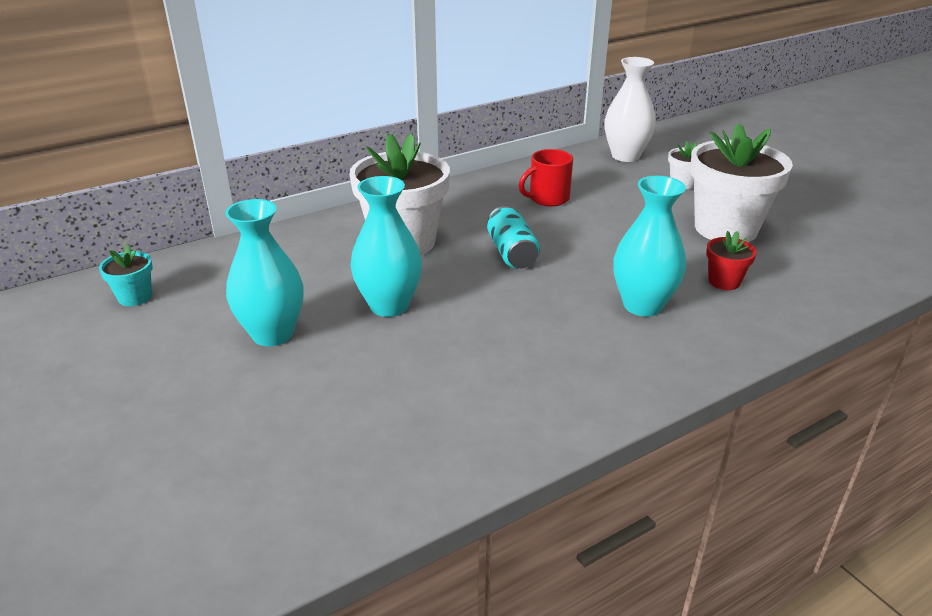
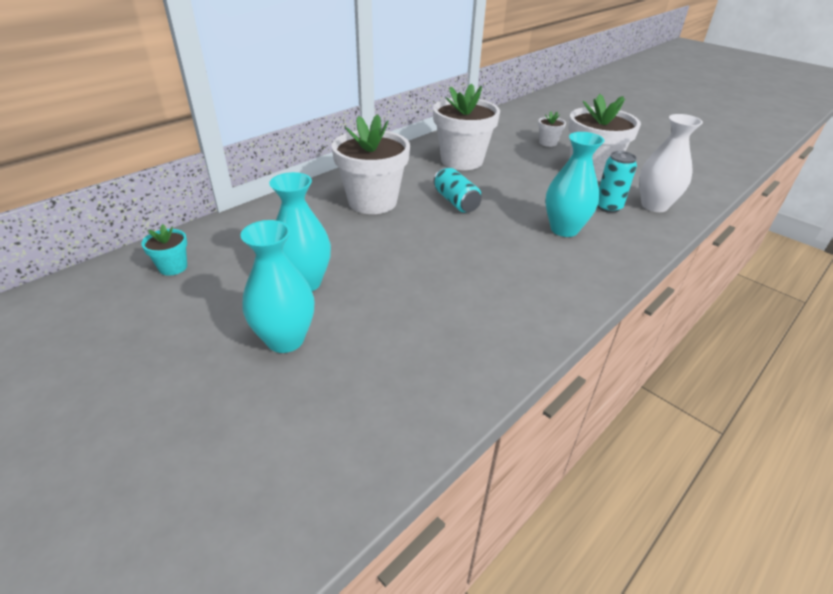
camera: 15 degrees left, 5 degrees up
(389, 306) = (385, 250): turquoise vase -> turquoise vase (285, 339)
(547, 198) = (462, 160): red mug -> white flower pot
(625, 156) = (500, 126): white vase -> white vase (654, 205)
(724, 281) = (608, 207): red flower pot -> turquoise can

